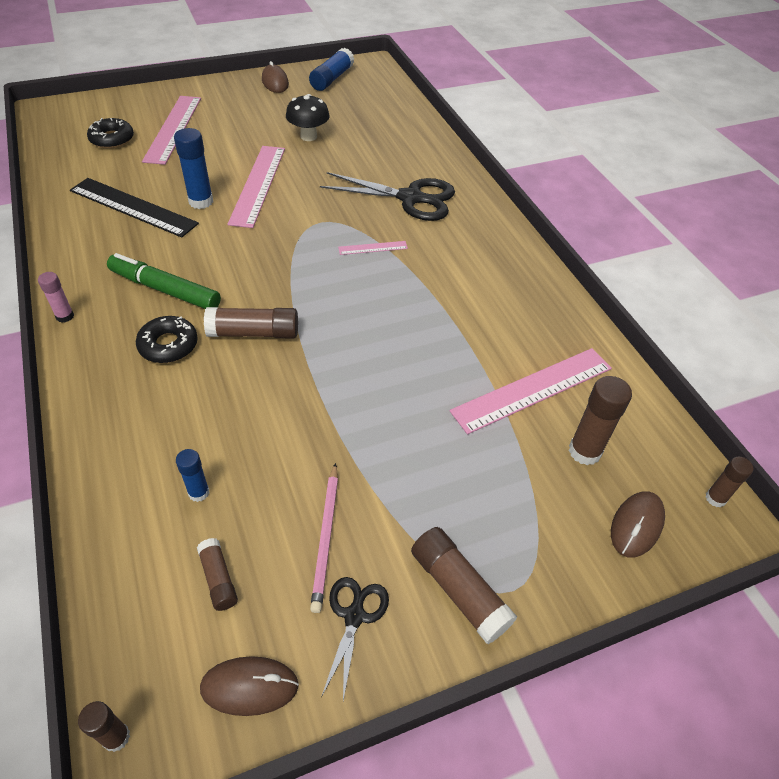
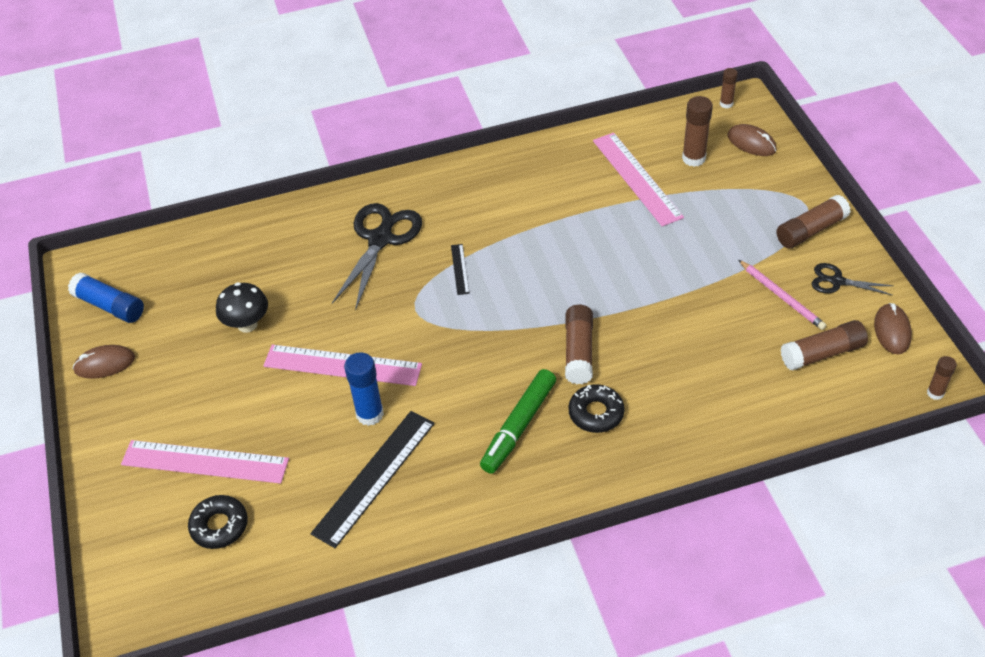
camera: 80 degrees left, 0 degrees up
(65, 316) = (558, 504): pink glue stick -> none
(199, 492) = (753, 372): blue glue stick -> none
(218, 579) = (822, 353): brown glue stick -> brown glue stick, size x1.68
(326, 538) = (782, 297): pink pencil -> pink pencil turned 45 degrees clockwise
(373, 248) = (460, 269): pink ruler -> black ruler

